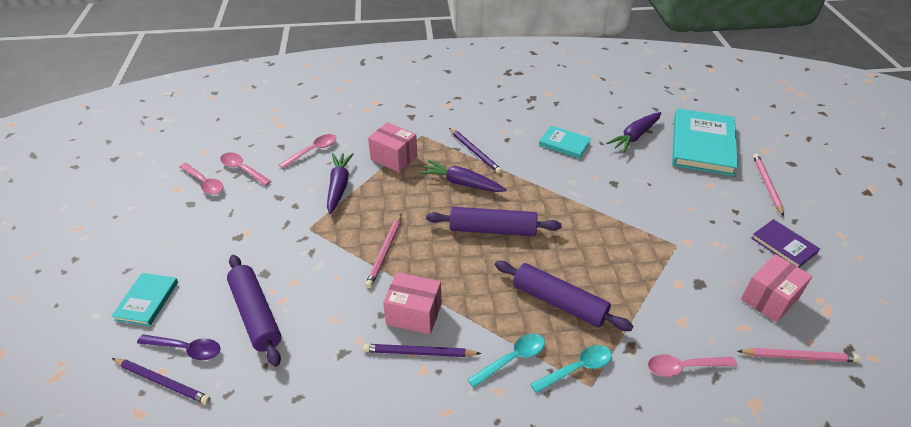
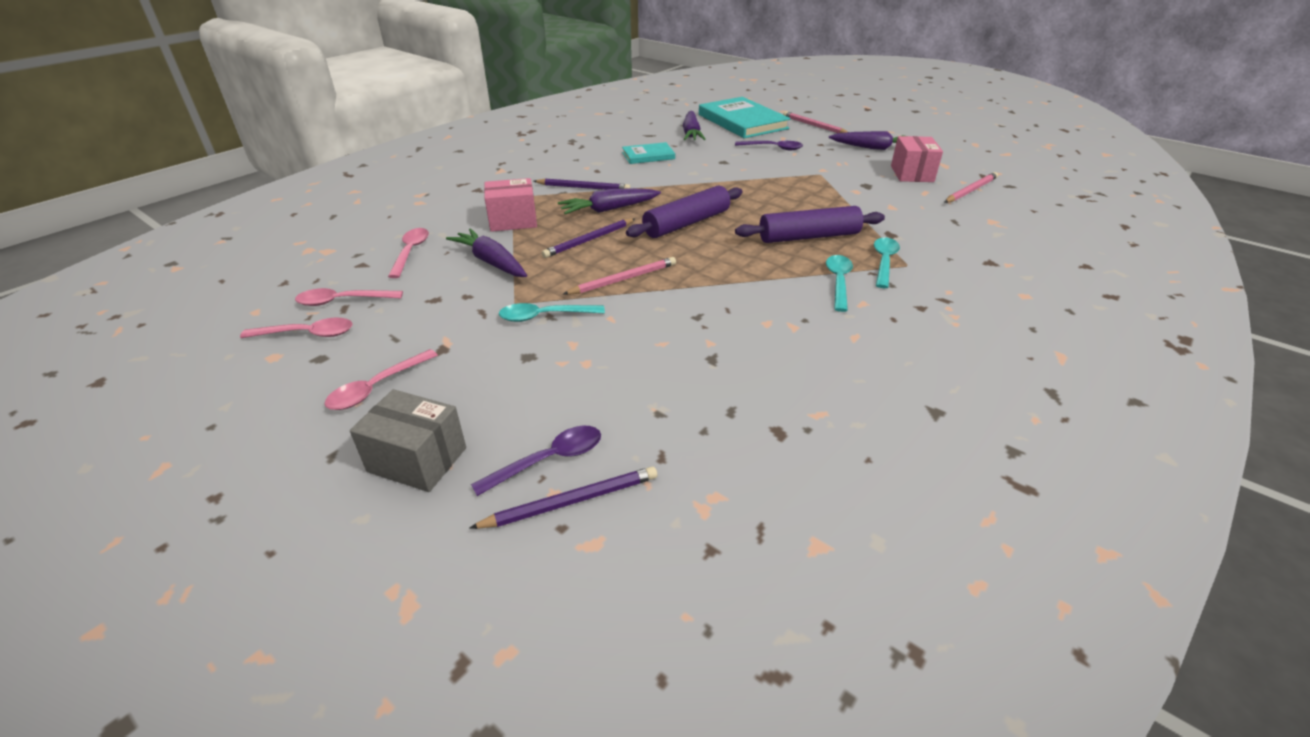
camera: 45 degrees left, 5 degrees down
(147, 301) = (417, 460): turquoise book -> grey box
(256, 314) = (577, 387): purple rolling pin -> none
(308, 250) = (545, 316): none -> turquoise spoon
(385, 252) = (623, 279): pink pencil -> pink pencil turned 90 degrees counterclockwise
(414, 314) = (722, 300): pink box -> none
(419, 353) = (771, 319): purple pencil -> purple pencil (589, 240)
(681, 191) = (773, 148): none -> purple spoon
(684, 367) = (933, 226): pink spoon -> pink spoon (377, 387)
(784, 245) = (873, 148): purple book -> purple carrot

